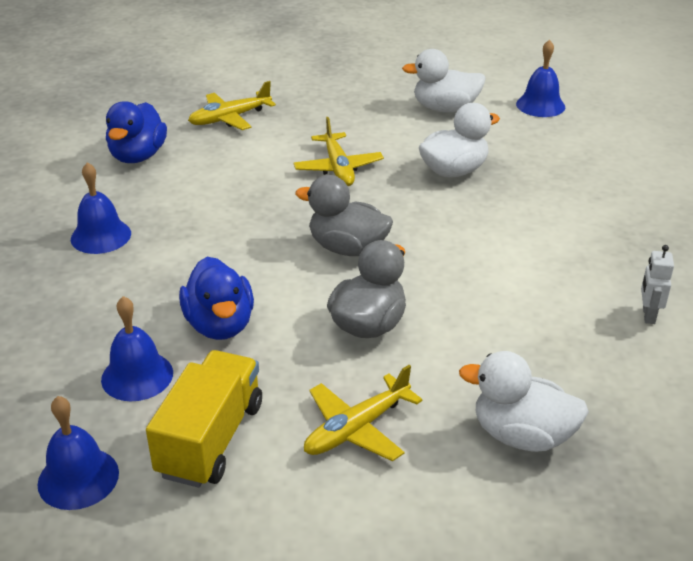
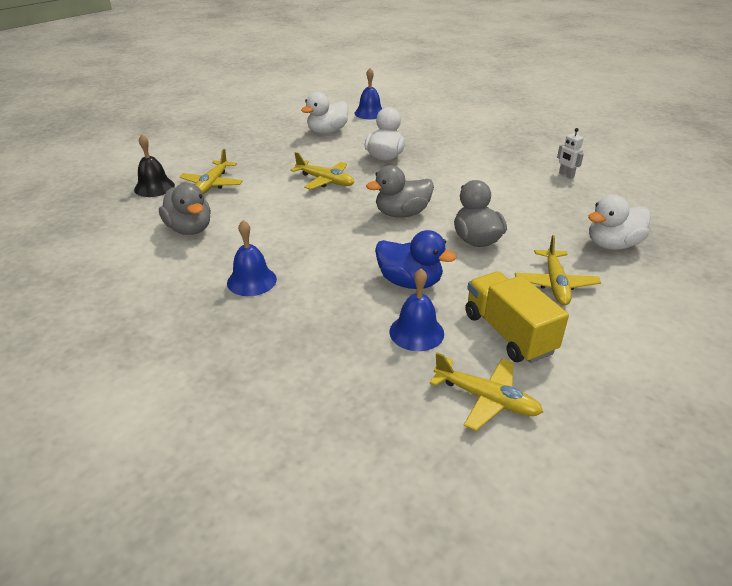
camera: 45 degrees left, 0 degrees up
(78, 478) = (486, 399): blue bell -> yellow plane
(138, 156) = (190, 229): blue duck -> grey duck
(179, 97) = (154, 187): none -> black bell

